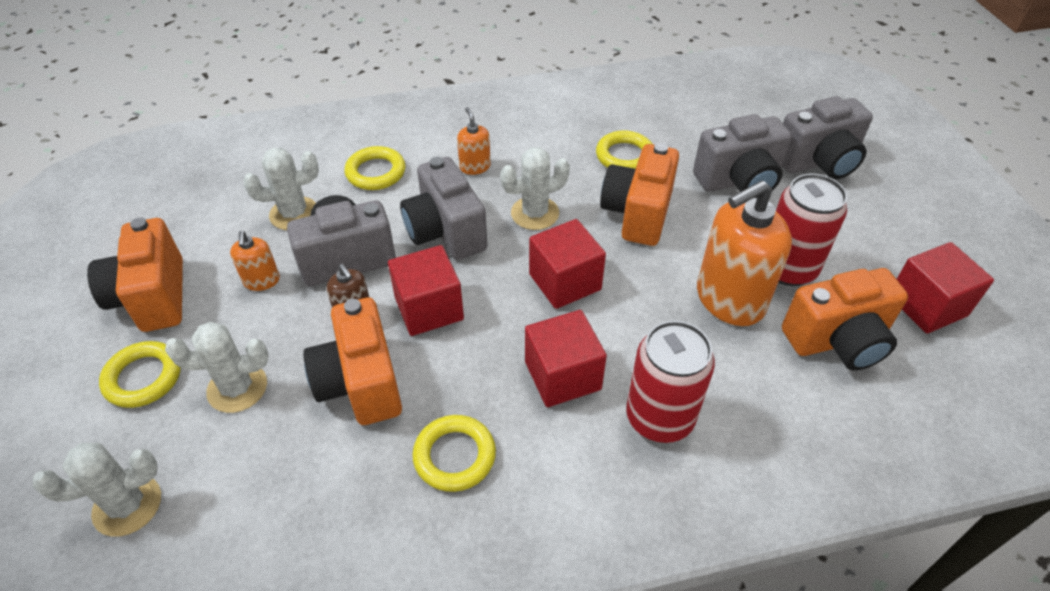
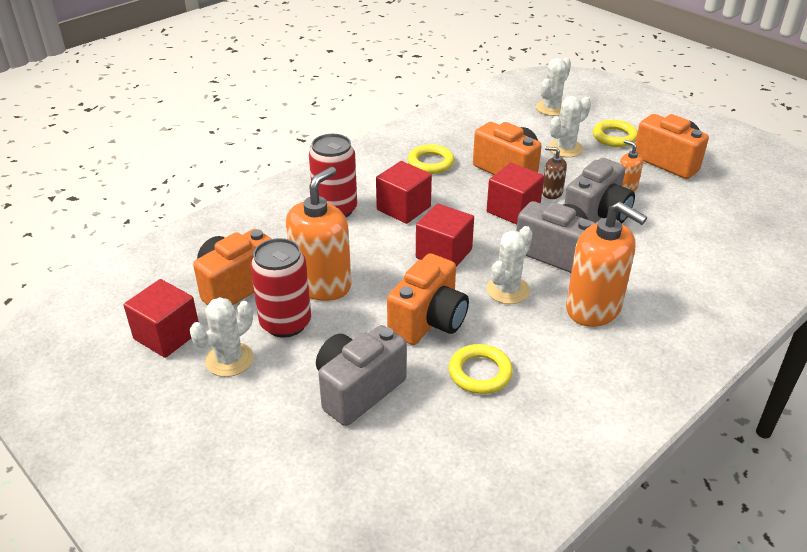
camera: 150 degrees right, 10 degrees down
(294, 214) = (668, 226): white cactus -> white cactus (229, 360)
(376, 172) = (659, 273): yellow ring -> none
(475, 167) = (593, 308): orange soap dispenser -> orange soap dispenser, size x2.11
(637, 214) = (428, 321): orange camera -> orange camera turned 45 degrees clockwise
(818, 162) = (285, 448): grey camera -> none

